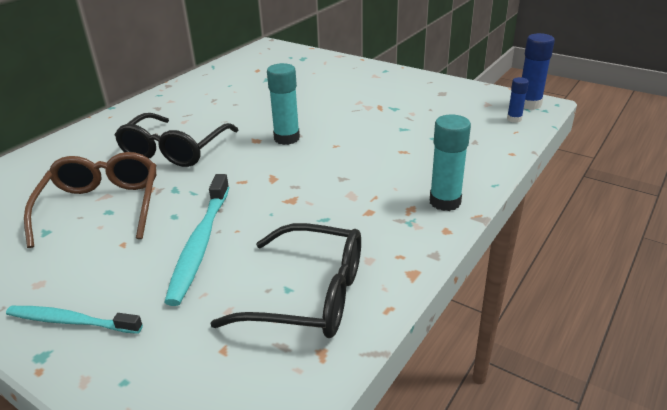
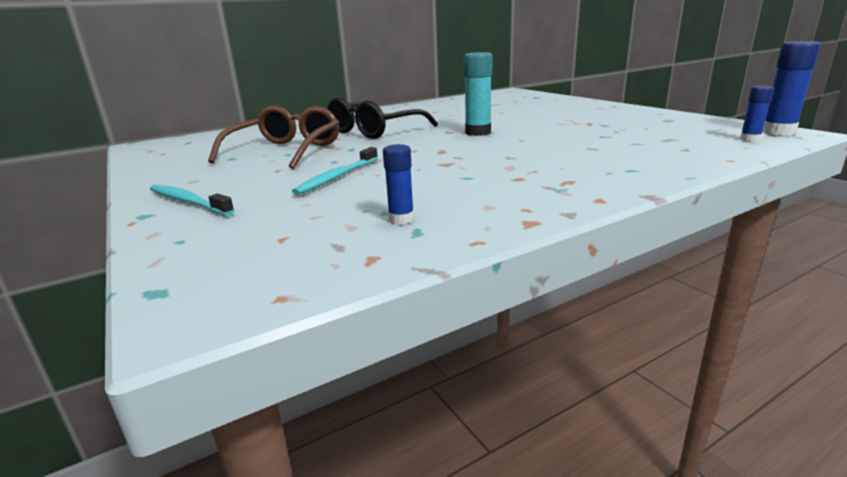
camera: 25 degrees right, 10 degrees down
(200, 244) = (337, 177): turquoise toothbrush -> turquoise toothbrush, size x0.67
(309, 295) = (401, 219): black glasses -> blue glue stick
(445, 202) = (614, 181): turquoise glue stick -> none

